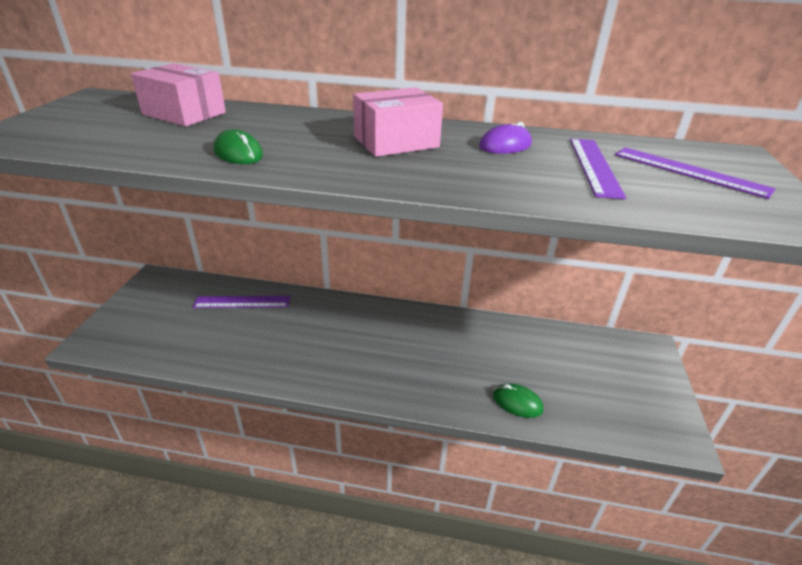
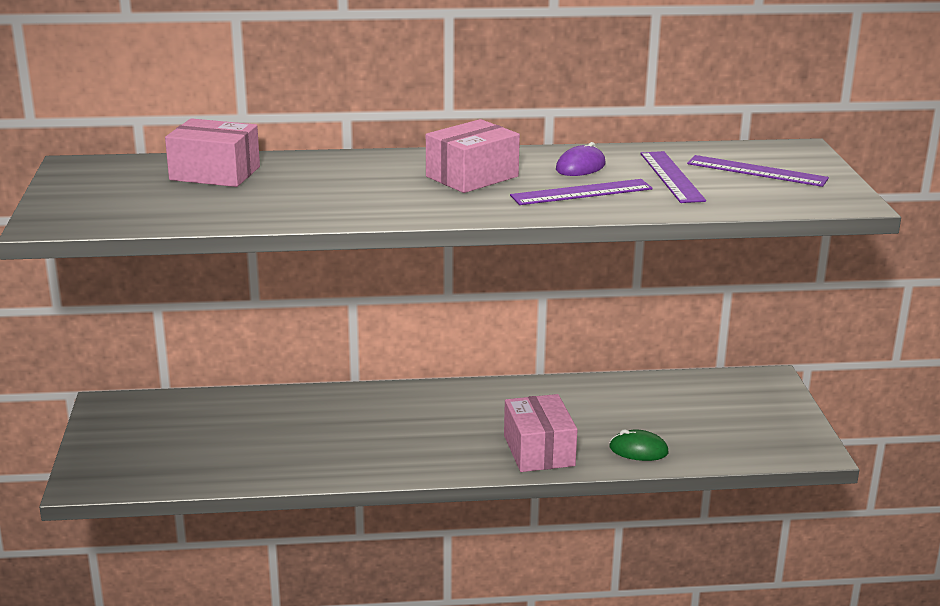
camera: 15 degrees left, 10 degrees down
(238, 153) = (327, 206): green mouse -> none
(242, 302) = (253, 411): purple ruler -> purple ruler (581, 192)
(432, 385) = (538, 450): none -> pink box

